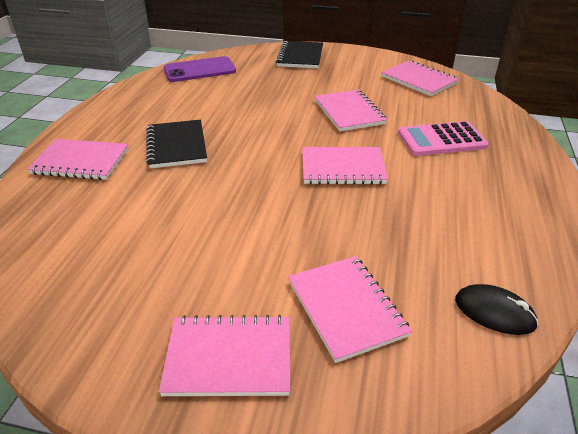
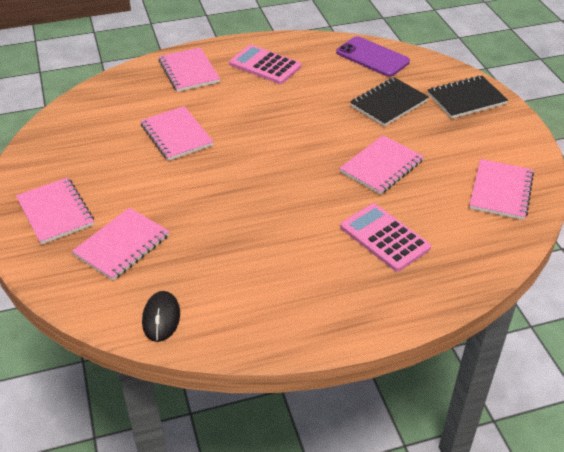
camera: 60 degrees right, 5 degrees up
(137, 118) = (265, 65): none -> pink calculator
(176, 146) = (243, 100): black notebook -> black notebook (388, 103)
(342, 168) = (283, 192): pink notebook -> pink notebook (176, 135)

